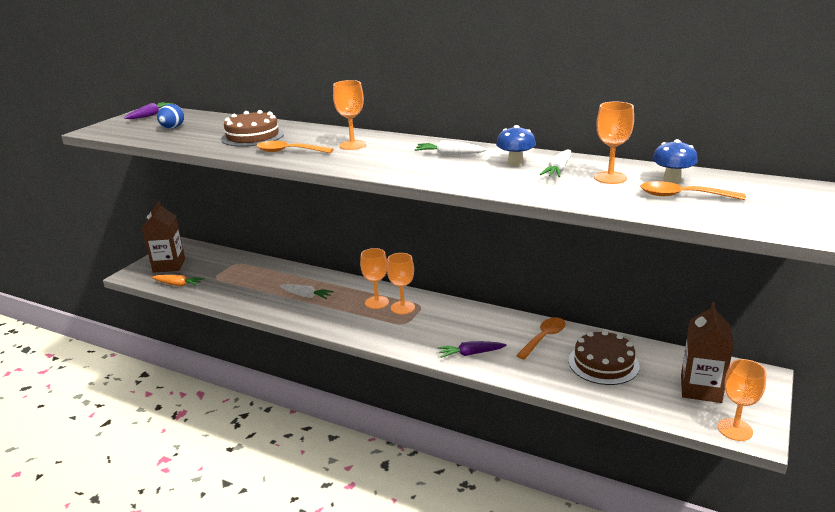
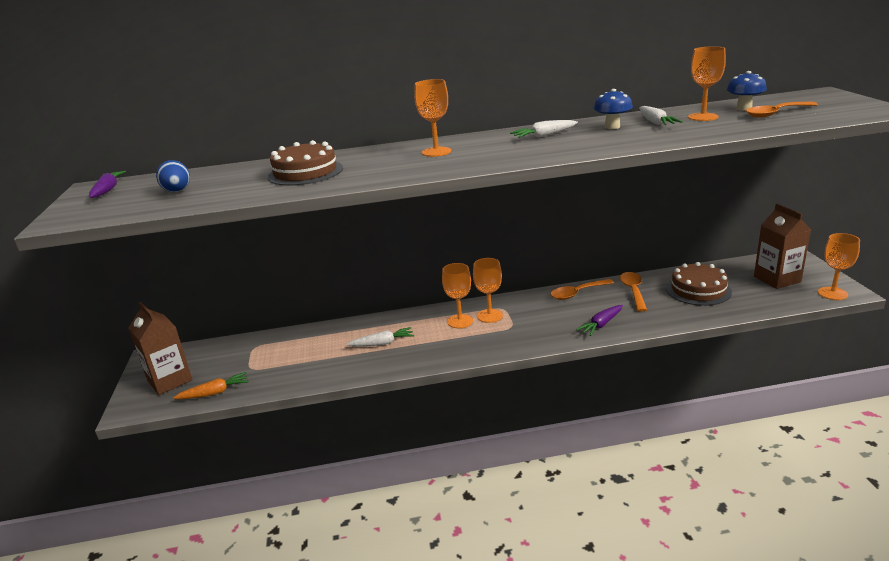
camera: 35 degrees left, 0 degrees up
(288, 151) = (384, 172): orange spoon -> orange spoon (577, 293)

